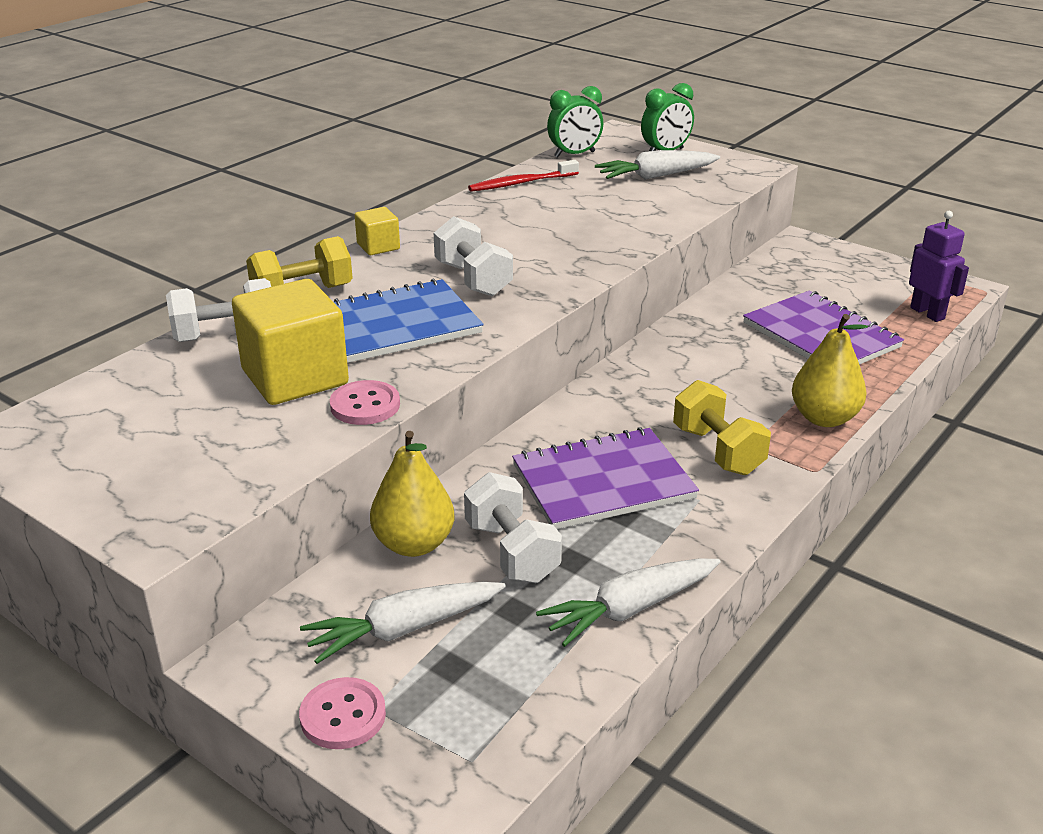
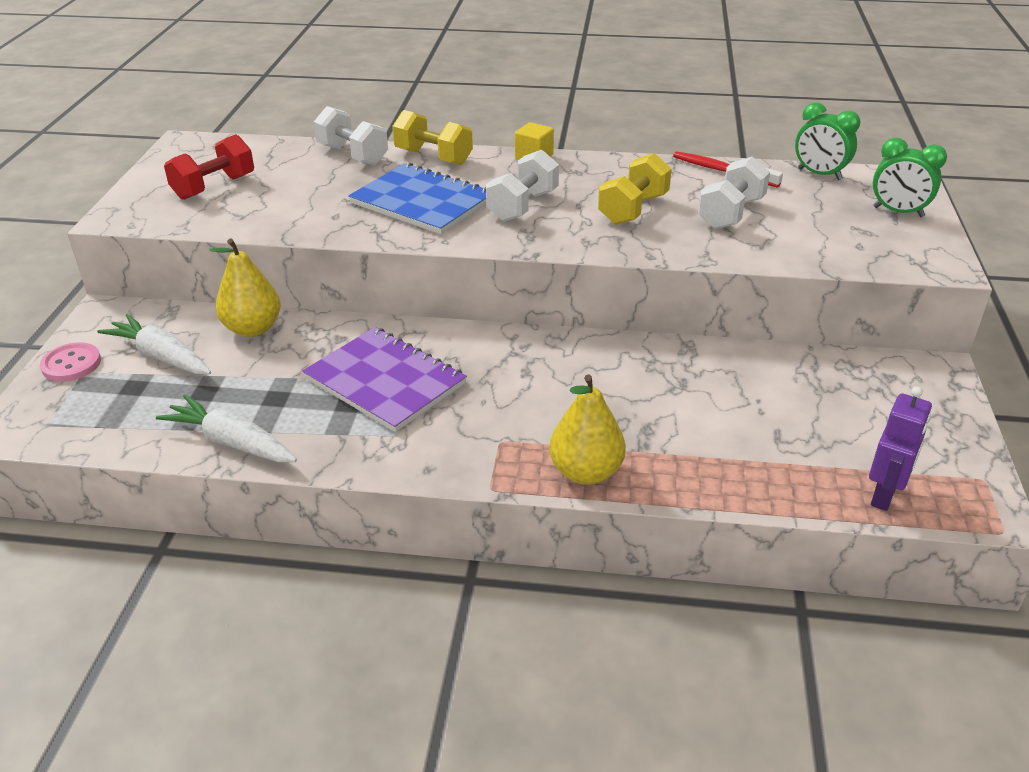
camera: 60 degrees right, 5 degrees up
(175, 443) = (214, 187): none -> red dumbbell
(295, 377) = (319, 193): yellow cube -> none
(365, 405) = (303, 227): pink button -> none
(511, 552) = (268, 369): white dumbbell -> white dumbbell (731, 213)
(656, 176) = (832, 222): white carrot -> none
(718, 451) = (476, 425): yellow dumbbell -> yellow dumbbell (633, 209)
(821, 335) = (744, 432): purple notebook -> none

